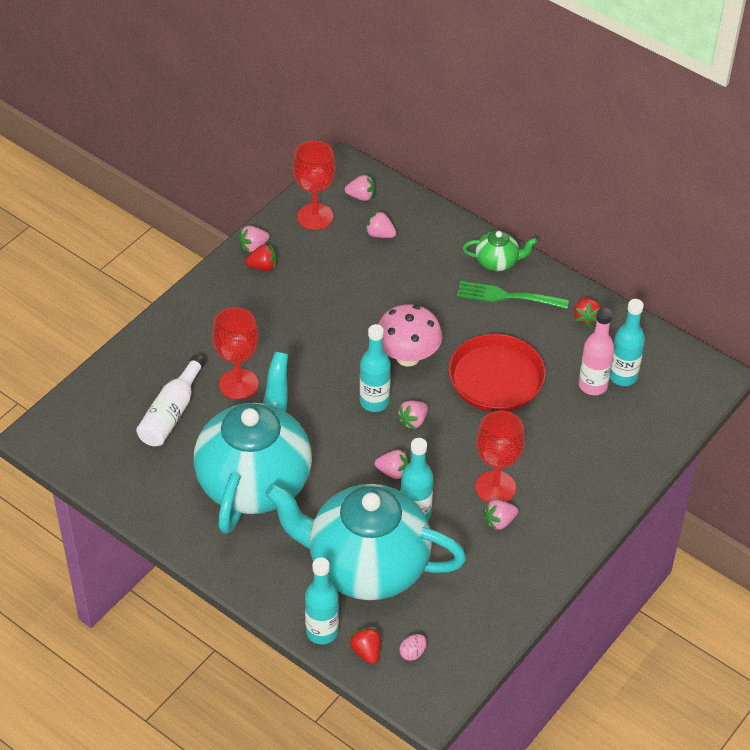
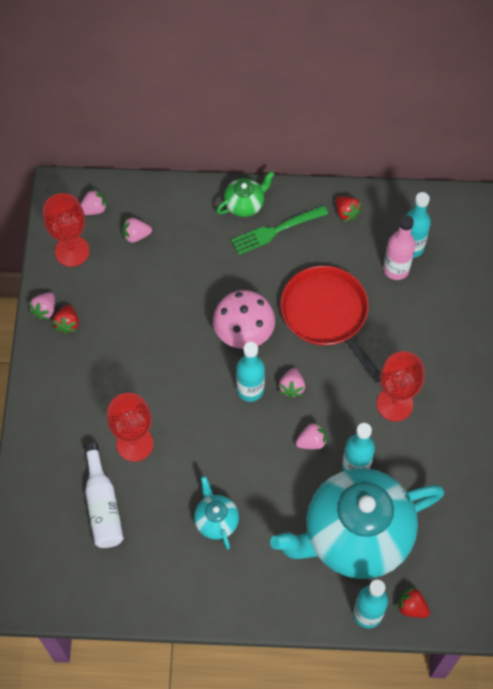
camera: 35 degrees left, 15 degrees up
(255, 480) = (216, 520): turquoise teapot -> turquoise teapot, size x0.41
(263, 266) = (67, 324): red strawberry -> red strawberry turned 135 degrees clockwise
(412, 653) = (444, 584): pink egg -> none
(499, 521) = (419, 431): pink strawberry -> none

